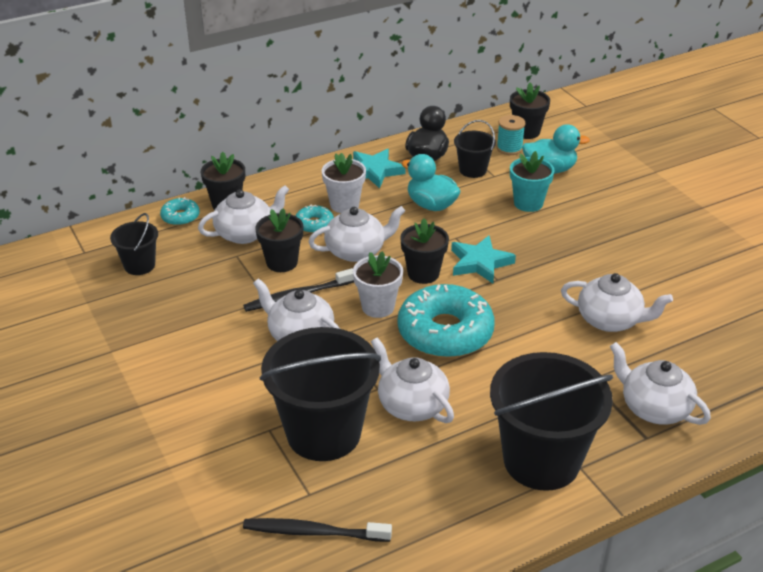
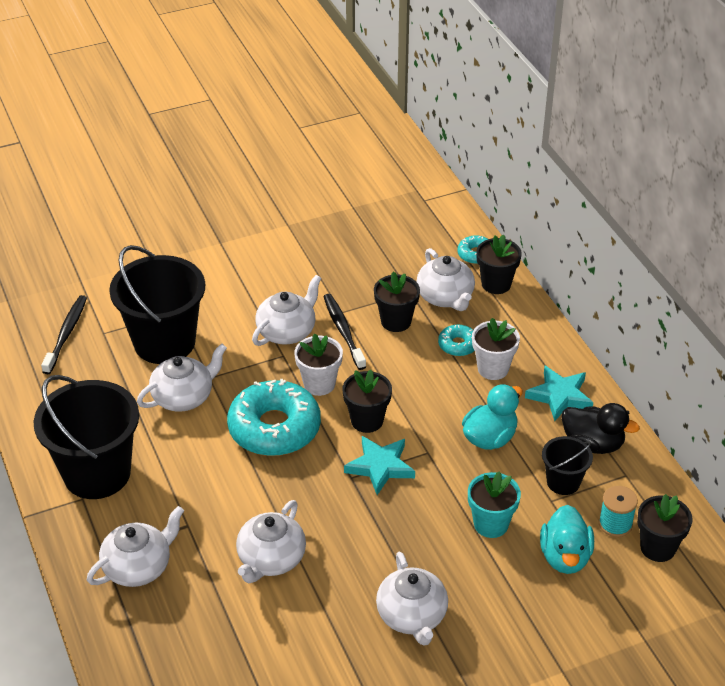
camera: 95 degrees right, 5 degrees up
(139, 265) = (400, 233): black bucket -> none
(356, 251) = (409, 374): white teapot -> white teapot (412, 616)

